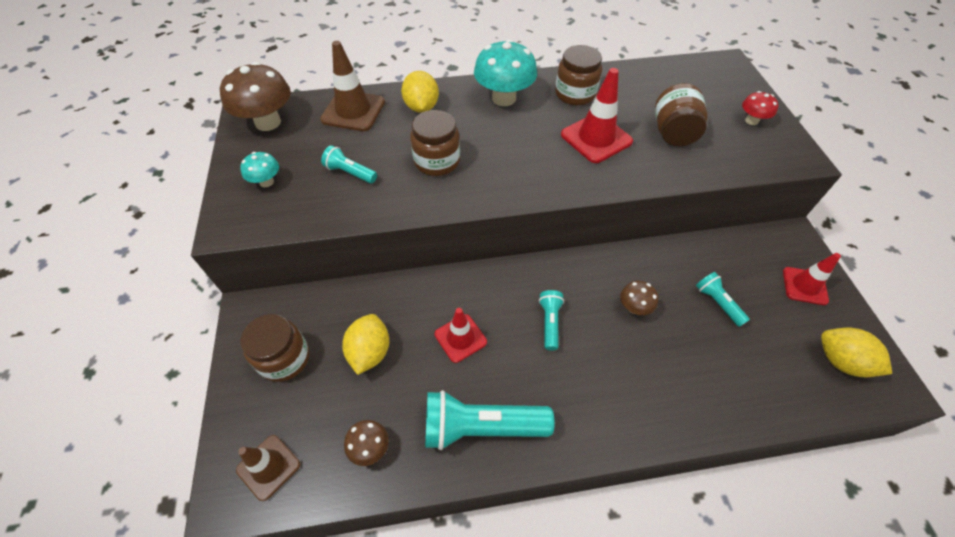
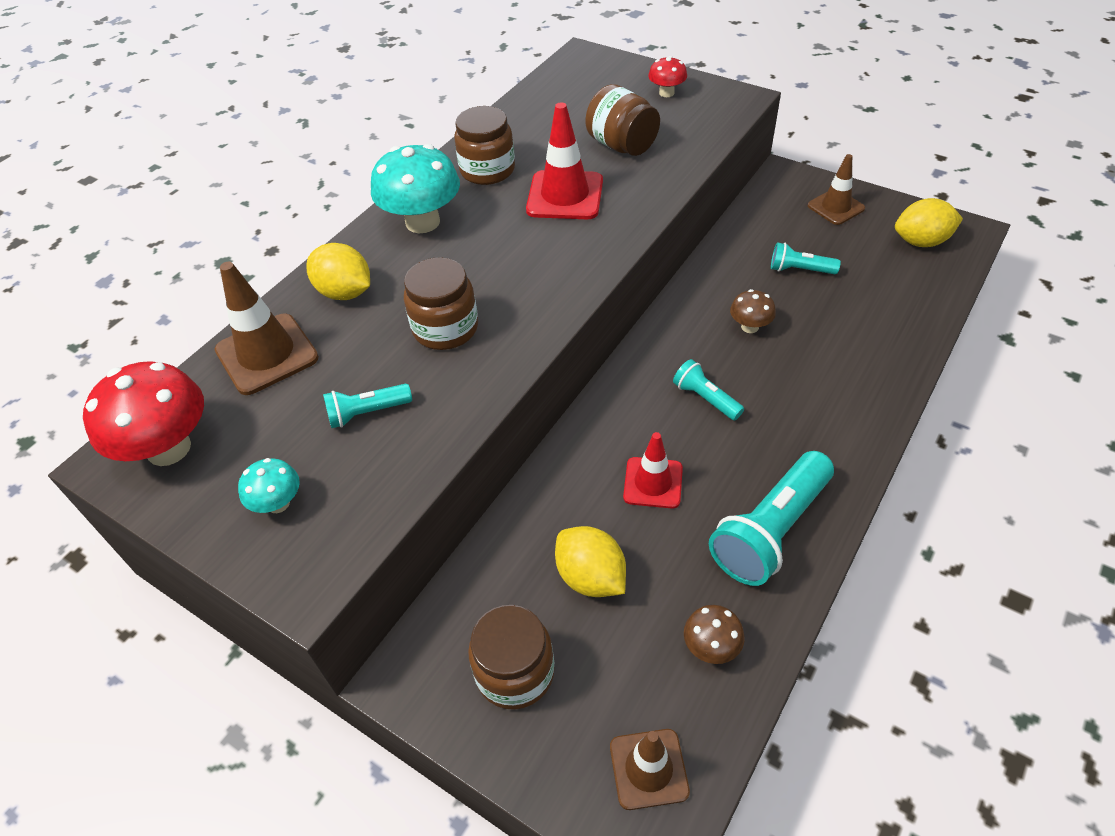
camera: 45 degrees left, 5 degrees down
(268, 122) = (169, 448): brown mushroom -> red mushroom
(804, 286) = (836, 207): red traffic cone -> brown traffic cone

